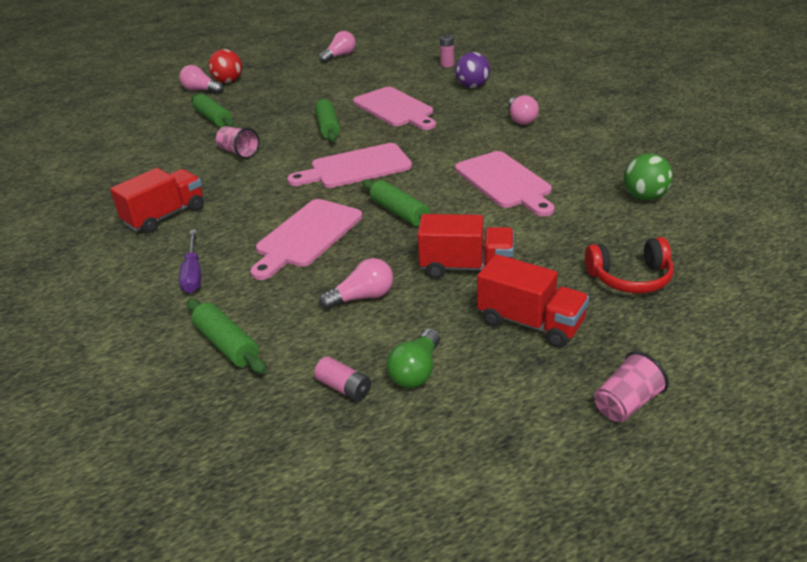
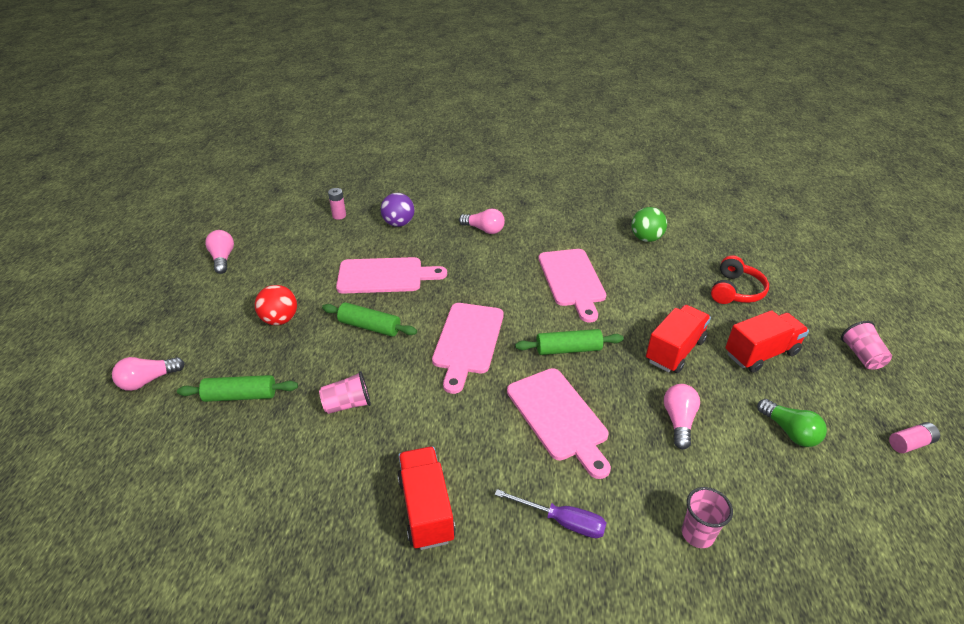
camera: 60 degrees left, 5 degrees up
(227, 344) = (697, 534): green rolling pin -> pink cup
(228, 81) = (159, 352): red ball -> red ball (280, 320)
(344, 388) = (792, 479): pink battery -> pink battery (910, 443)
(505, 182) = (572, 280): pink cutting board -> pink cutting board turned 75 degrees clockwise

